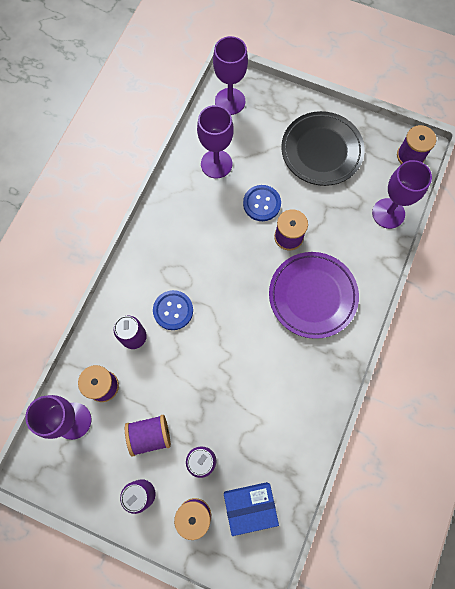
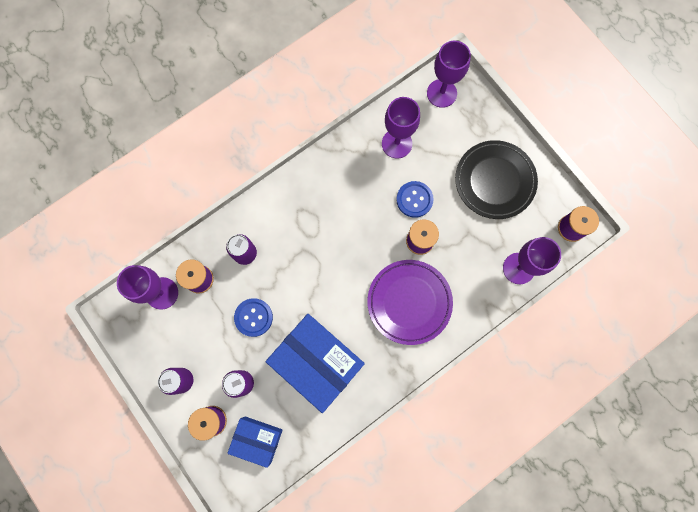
camera: 30 degrees right, 5 degrees up
(150, 435) = (213, 339): purple spool -> none
(173, 310) = (288, 249): blue button -> blue button (253, 317)
(263, 399) = (317, 363): none -> blue box

